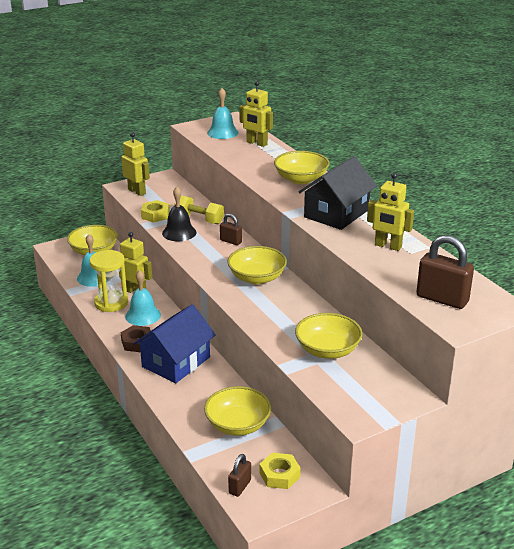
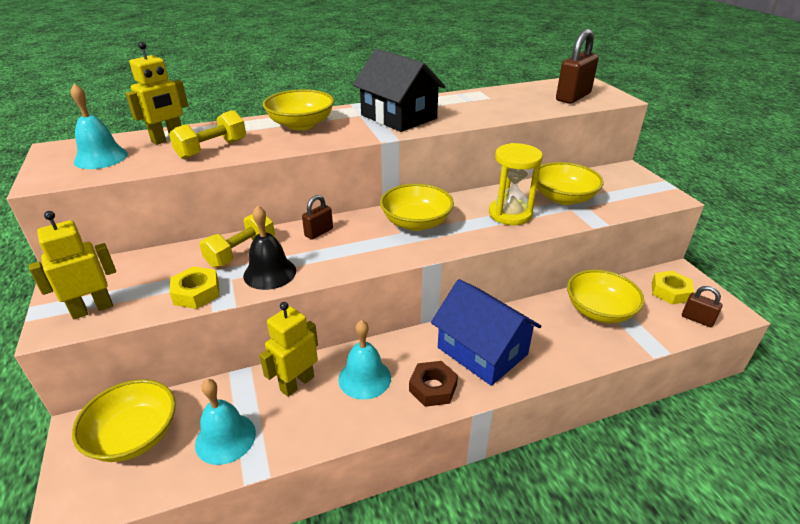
camera: 80 degrees left, 5 degrees up
(111, 303) = (317, 415): yellow hourglass -> yellow hourglass (510, 214)
(246, 159) = (212, 149): none -> yellow dumbbell
(388, 246) = (476, 104): yellow robot -> none

